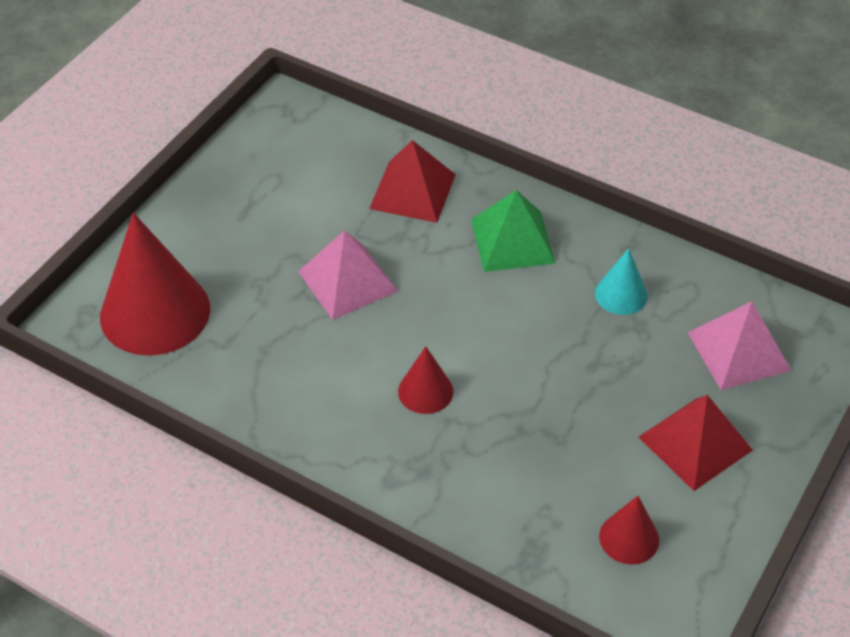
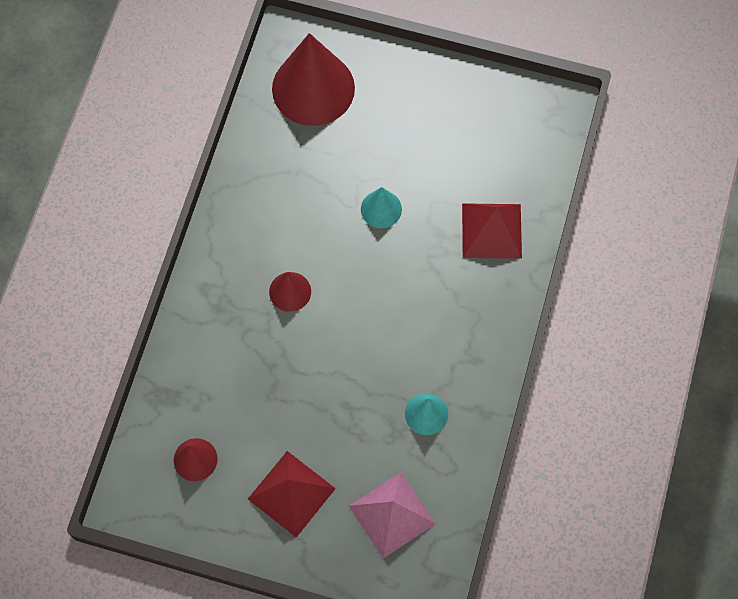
camera: 75 degrees right, 20 degrees up
(347, 281) = (381, 209): pink pyramid -> turquoise cone
(512, 241) = (460, 319): green pyramid -> none

